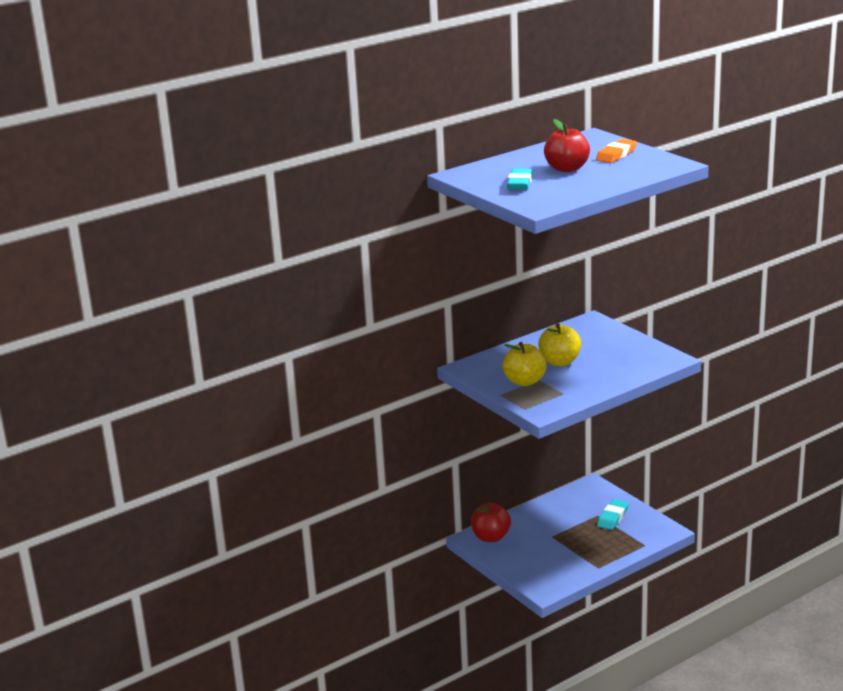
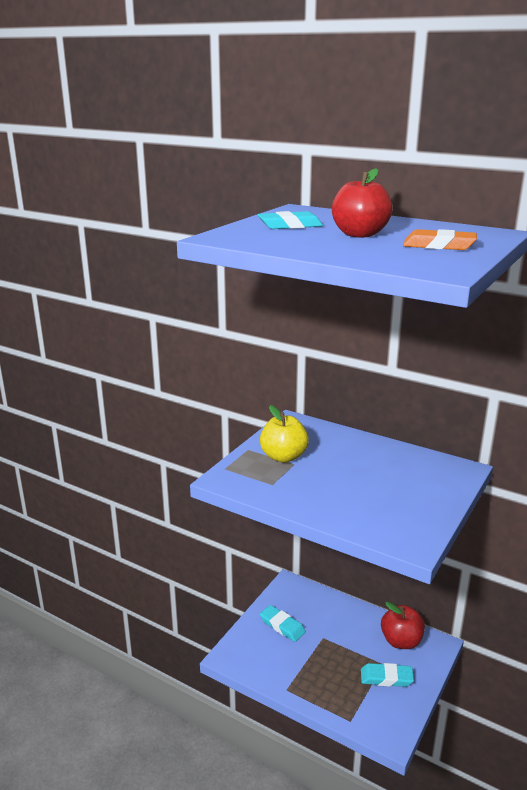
camera: 65 degrees right, 0 degrees up
(491, 537) = (297, 596): red apple -> red apple (401, 641)
(524, 554) = (282, 626): none -> turquoise eraser
(560, 362) = (342, 468): yellow apple -> none

